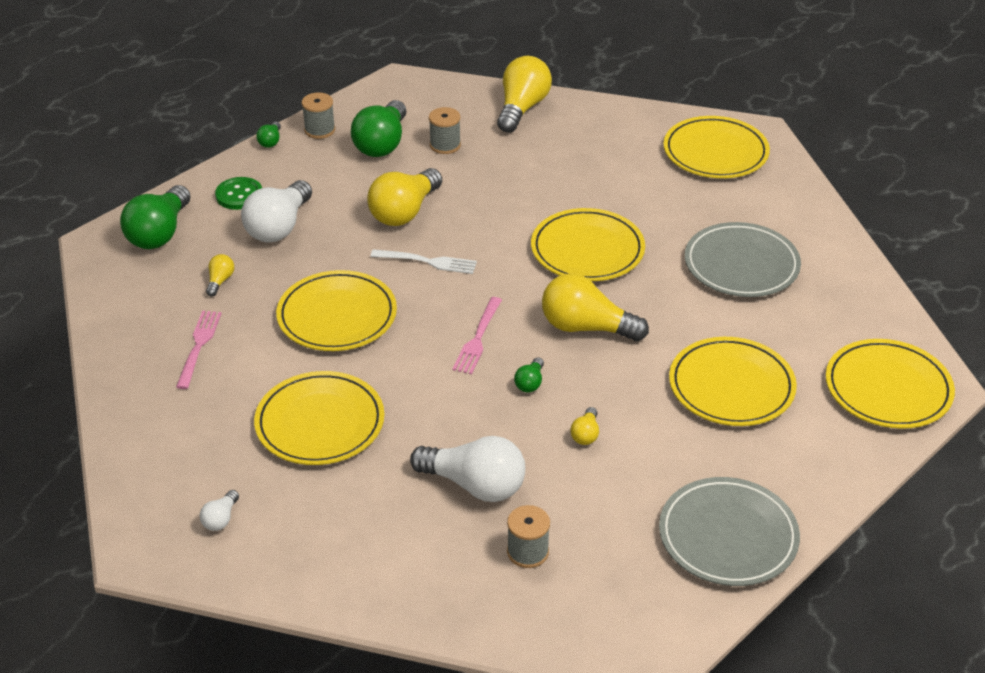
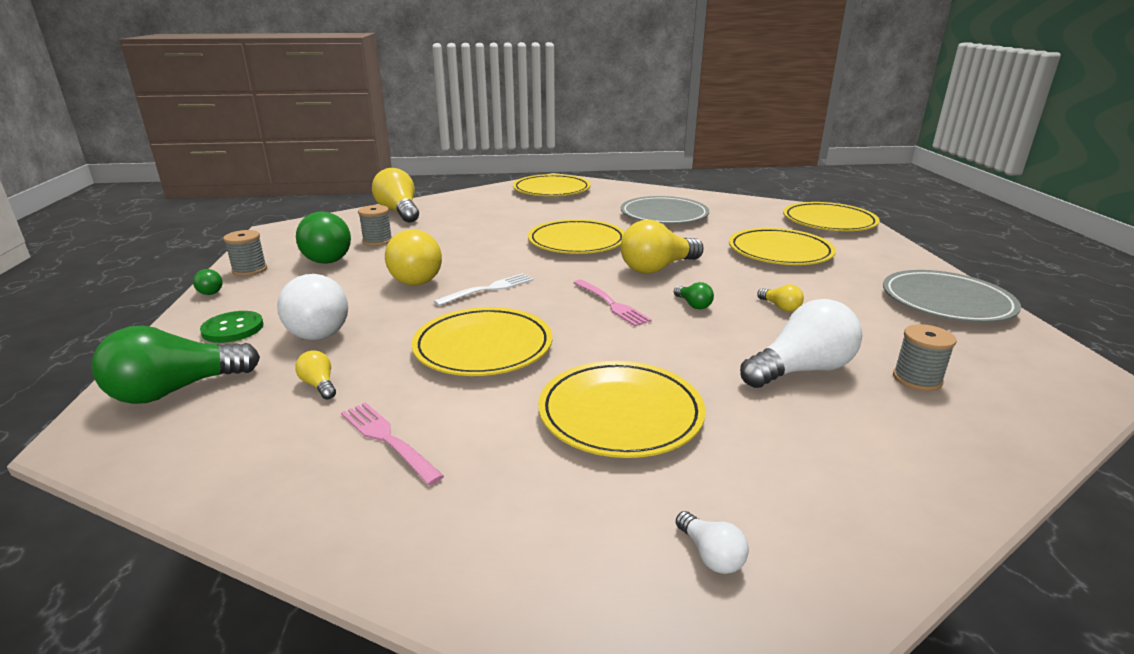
camera: 50 degrees left, 15 degrees down
(159, 233) = (176, 390): green light bulb -> green light bulb turned 90 degrees clockwise

